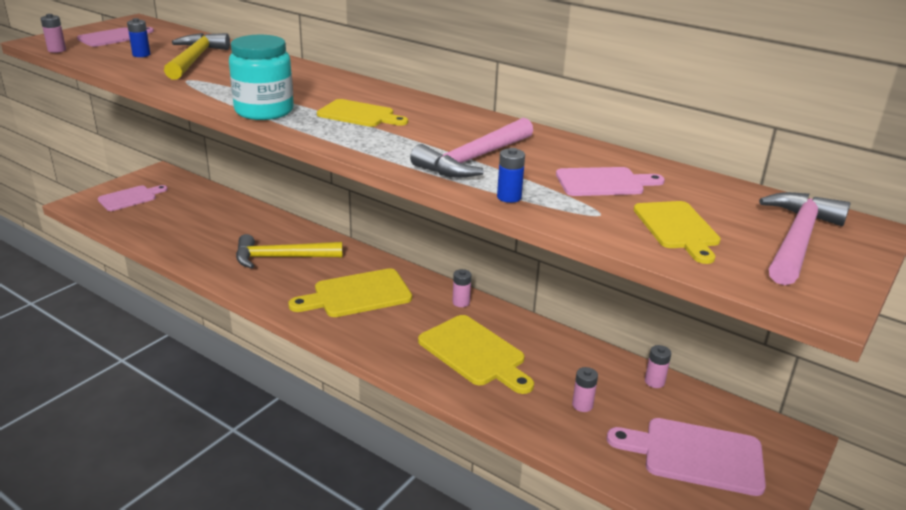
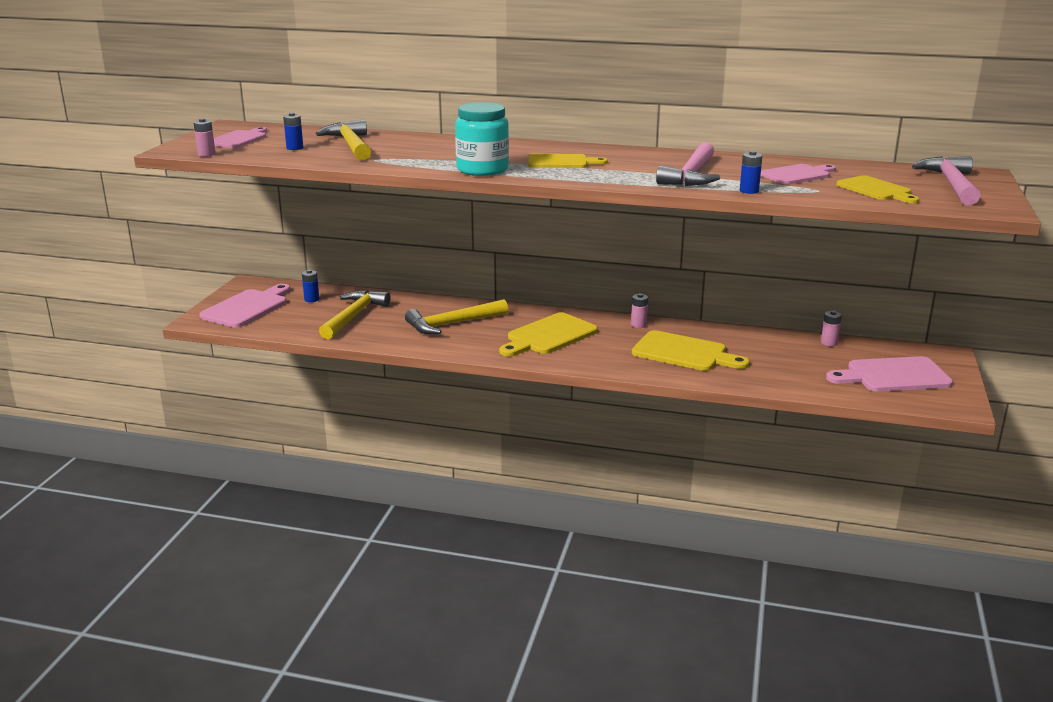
camera: 20 degrees left, 5 degrees down
(130, 198) = (247, 307): pink cutting board -> pink cutting board, size x1.51
(190, 201) = (311, 299): none -> blue battery
(205, 228) = (354, 316): none -> yellow hammer
(582, 405) = (793, 366): pink battery -> none

